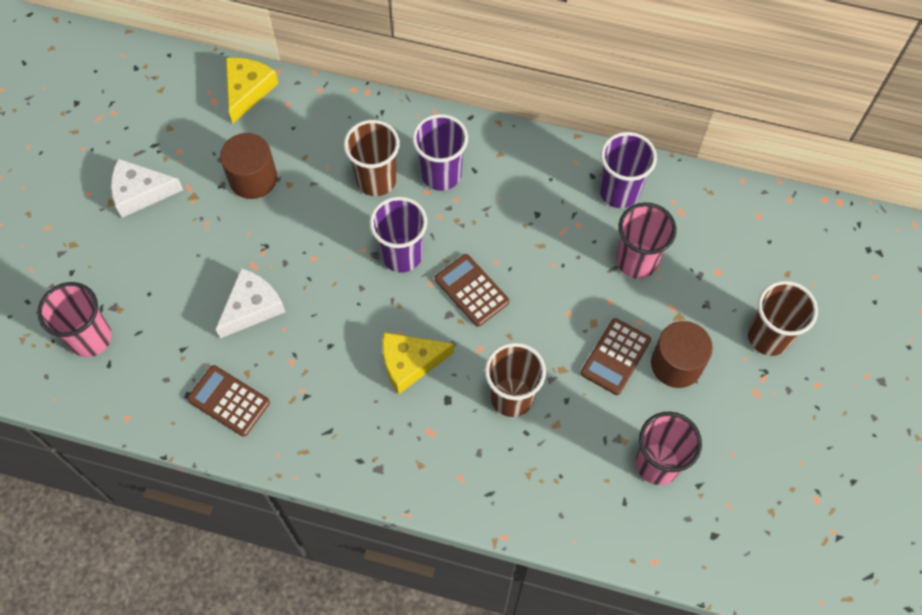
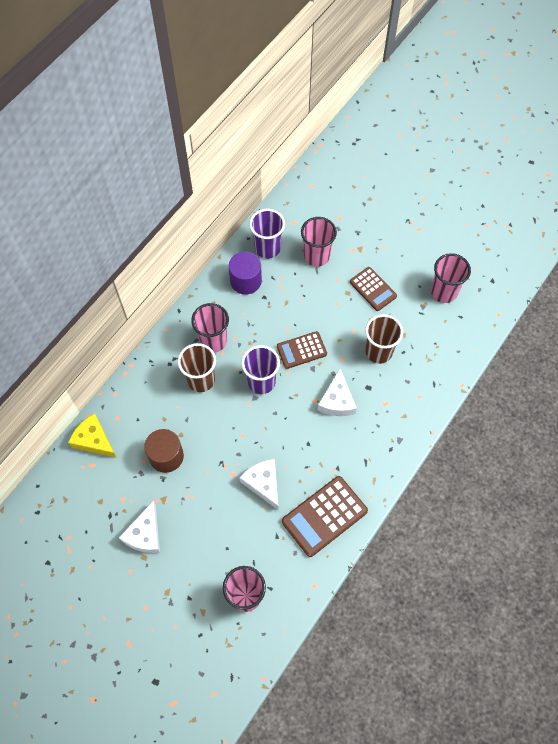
camera: 70 degrees left, 0 degrees up
(229, 401) = (324, 516): brown calculator -> brown calculator, size x1.56
(410, 363) = (337, 400): yellow cheese -> white cheese
(441, 174) = (213, 341): purple cup -> pink cup
(552, 182) = (246, 281): none -> purple cylinder
(676, 364) = (388, 260): brown cylinder -> none
(768, 337) = (388, 210): brown cup -> none

